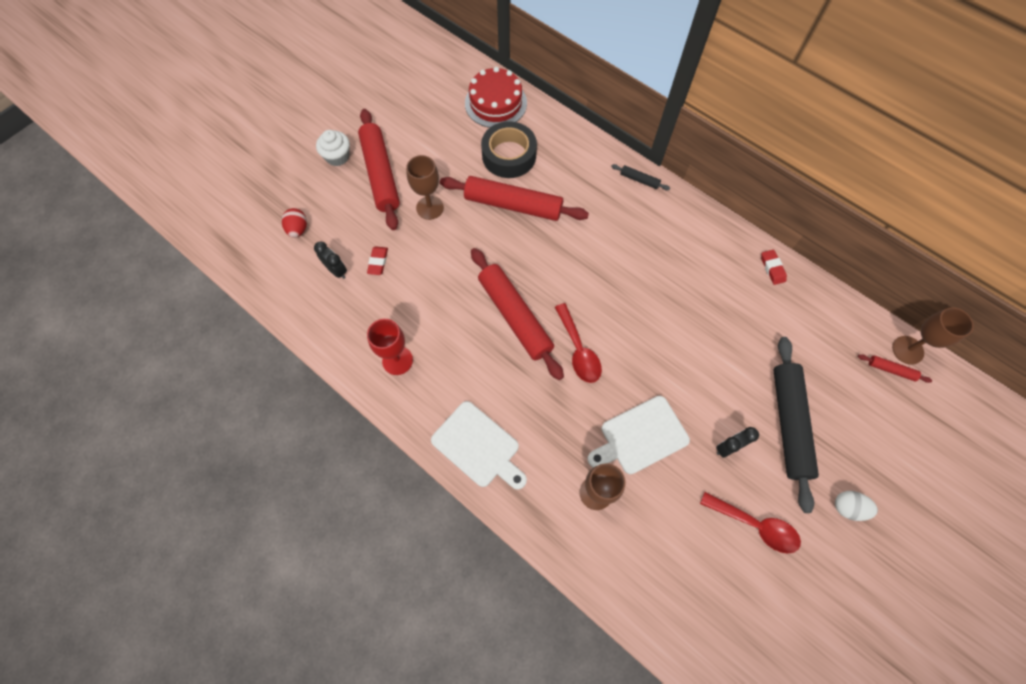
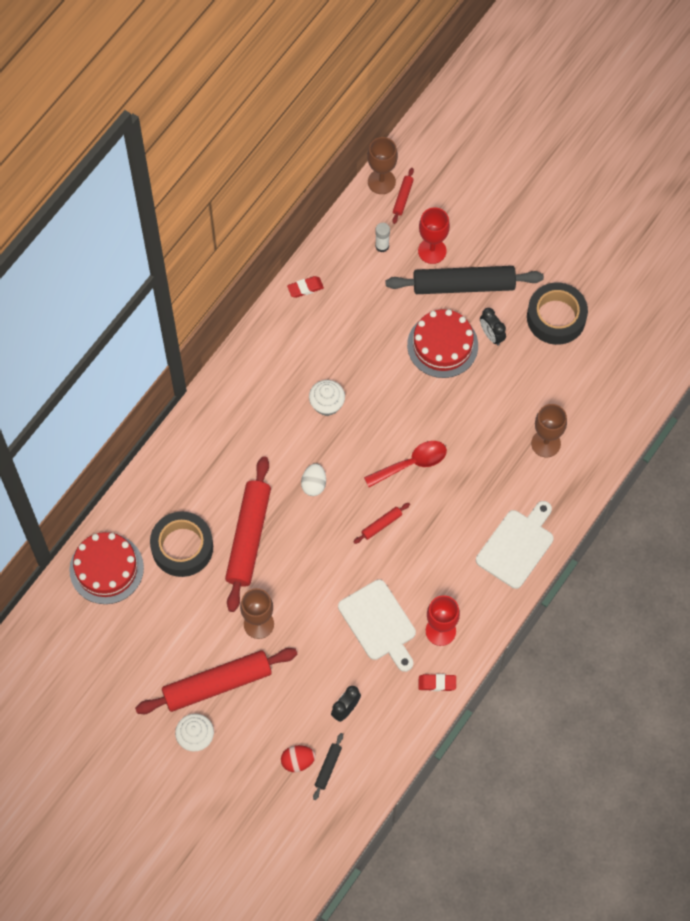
camera: 95 degrees left, 0 degrees up
(378, 262) = (331, 668): red eraser -> red eraser (437, 683)
(515, 316) = (381, 525): red rolling pin -> red rolling pin, size x0.42
(639, 180) = (206, 410): black rolling pin -> black rolling pin (328, 767)
(640, 436) = (490, 407): white cutting board -> white cutting board (379, 623)
(645, 278) = (327, 404): none -> white cupcake
(714, 394) = (442, 345): none -> red cake
(755, 525) = (556, 317): red spoon -> black tape
(828, 344) = (382, 246): none -> white glue stick
(828, 394) = (432, 251): none -> red goblet
(848, 507) = (532, 246): white egg -> white egg (314, 484)

